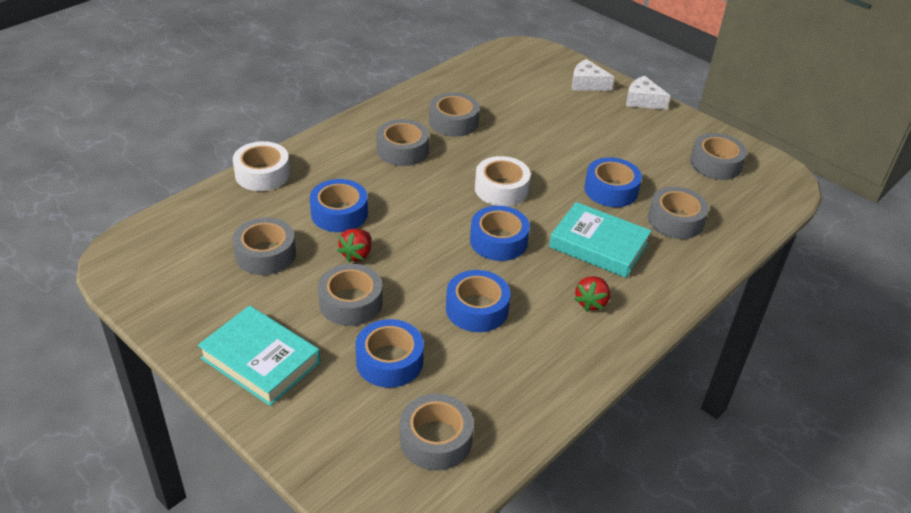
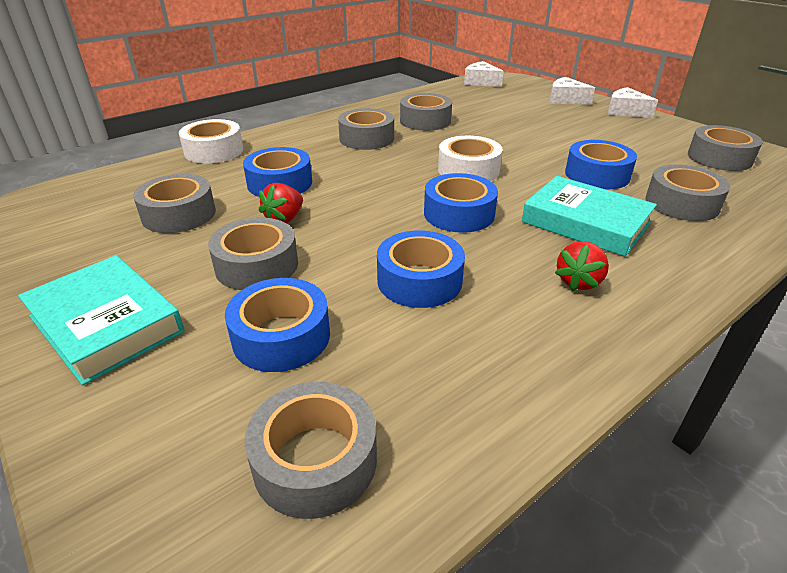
camera: 10 degrees right, 5 degrees down
(501, 56) = (480, 82): none -> white cheese

